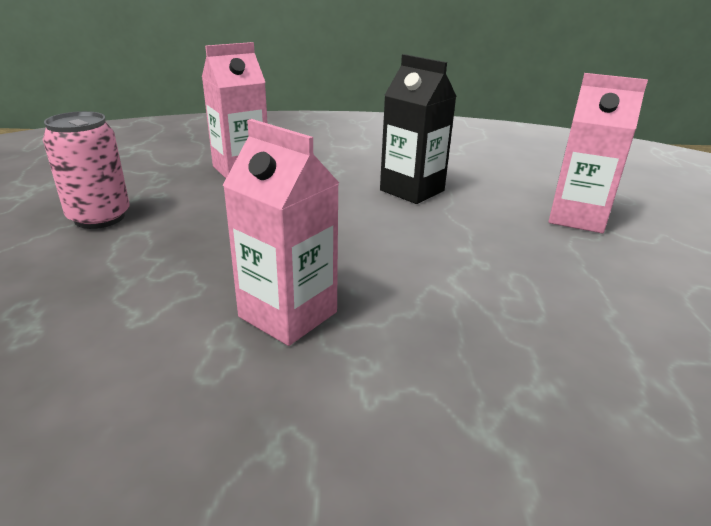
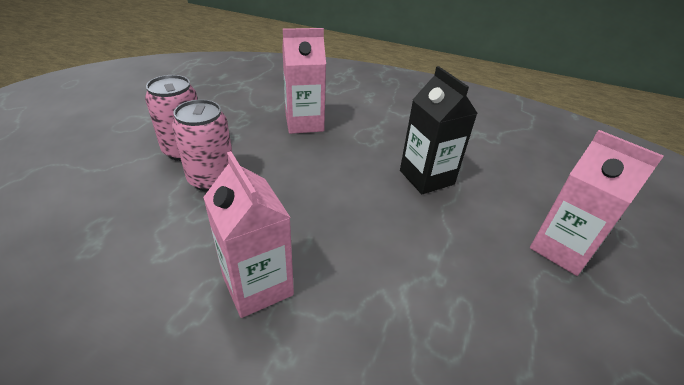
camera: 20 degrees right, 10 degrees up
(157, 236) = (212, 179): none -> pink can

